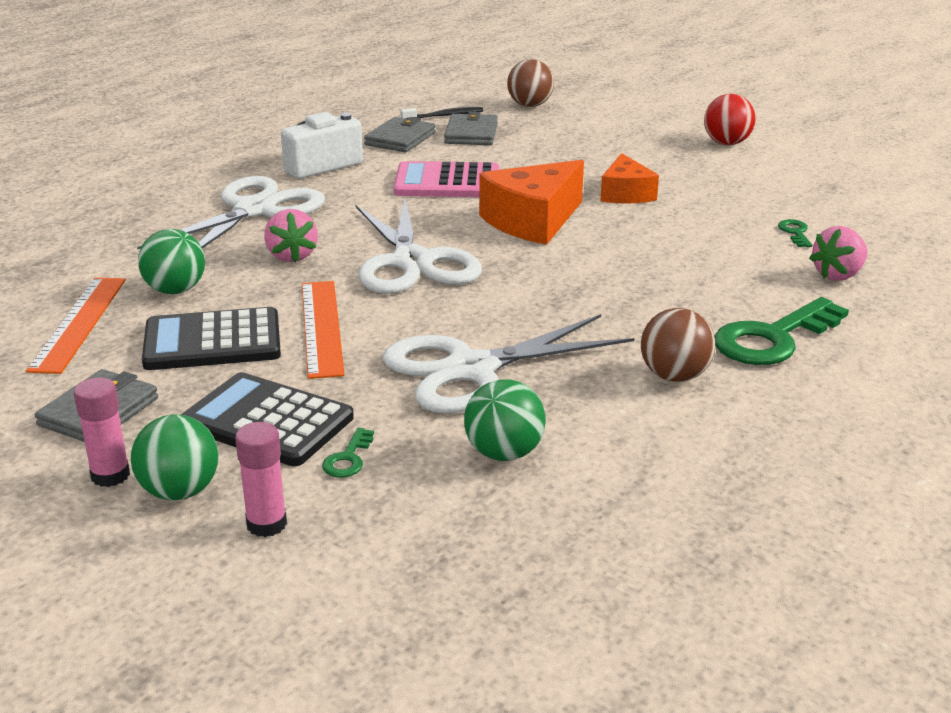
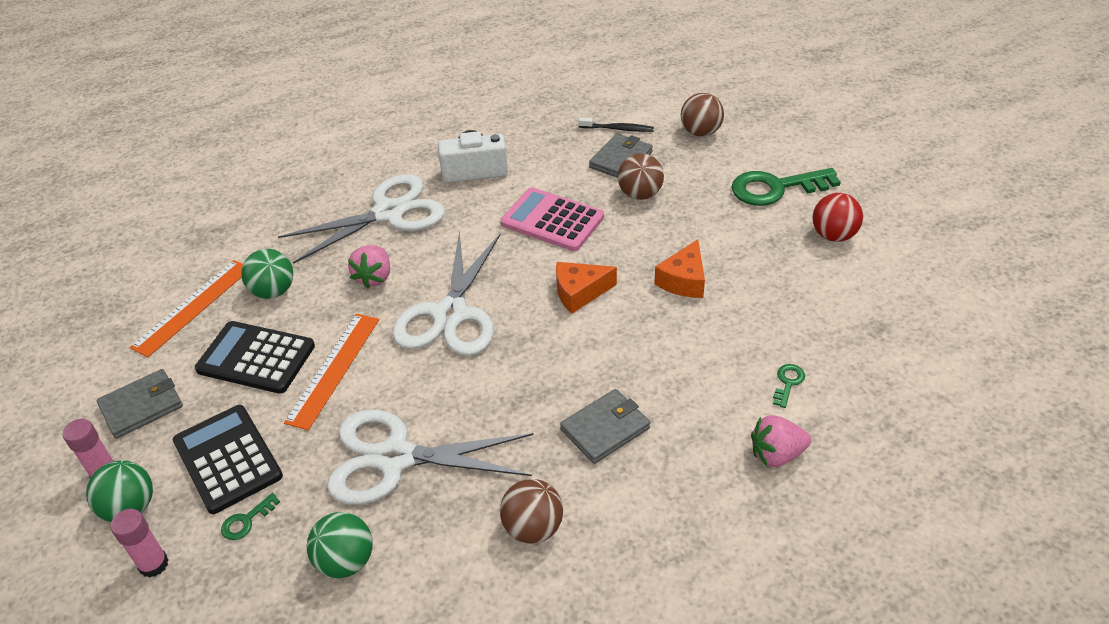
camera: 30 degrees right, 15 degrees up
(400, 139) = (560, 151): grey wallet -> grey wallet (605, 428)
(517, 151) = (640, 194): none -> brown ball
(533, 221) = (579, 292): orange cheese -> orange cheese, size x0.62
(772, 339) = (648, 515): green key -> green key (775, 188)

